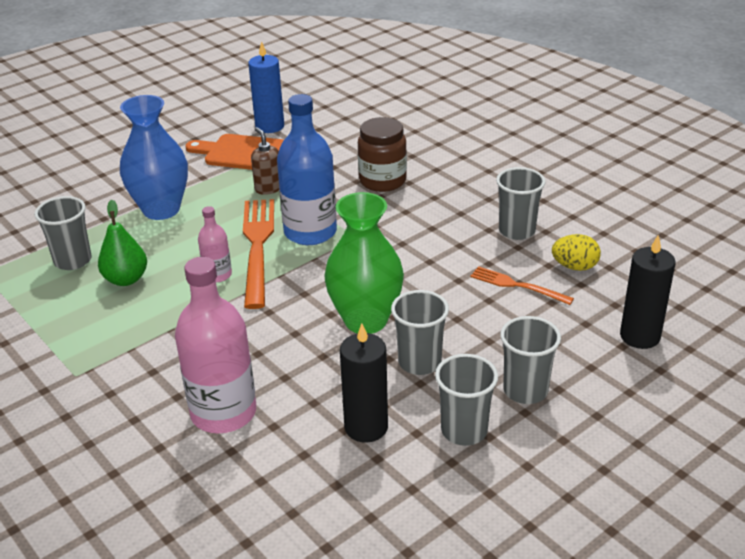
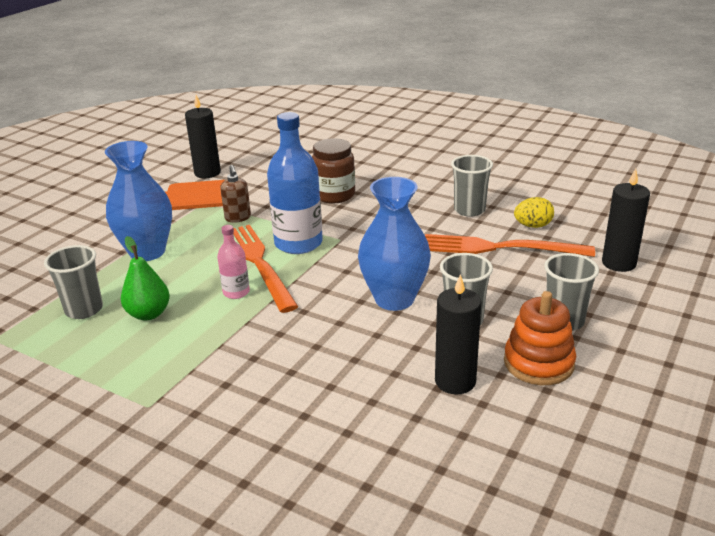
camera: 20 degrees left, 5 degrees down
(223, 413) = (318, 402): pink bottle -> none
(268, 188) = (238, 218): brown soap dispenser -> brown soap dispenser turned 150 degrees counterclockwise
(269, 126) = (207, 173): blue candle -> black candle
(365, 320) = (394, 299): green vase -> blue vase
(464, 430) = (538, 363): grey cup -> orange stacking toy
(517, 285) = (499, 248): orange fork -> orange fork, size x1.84

